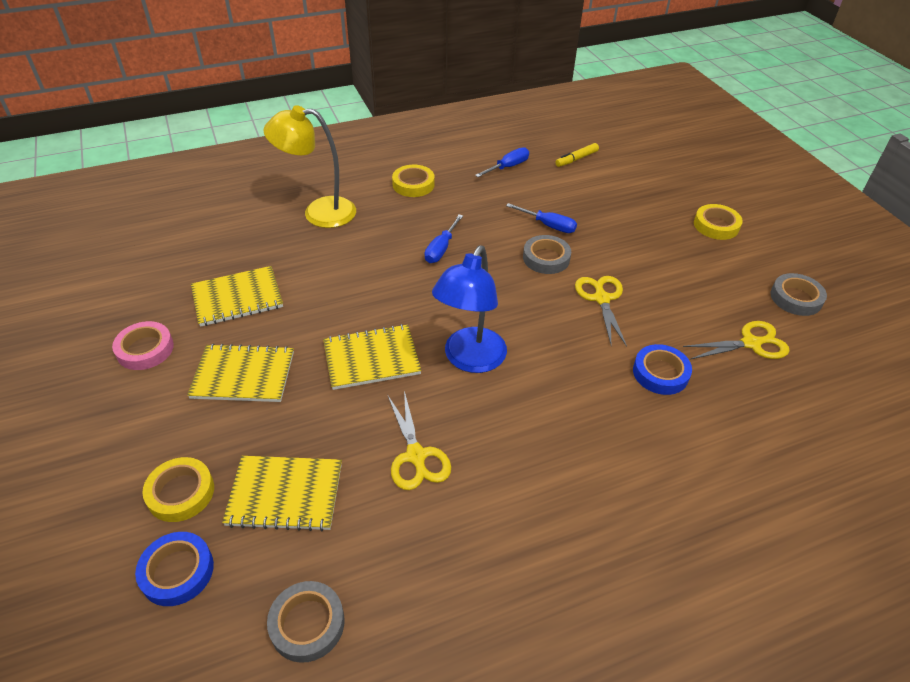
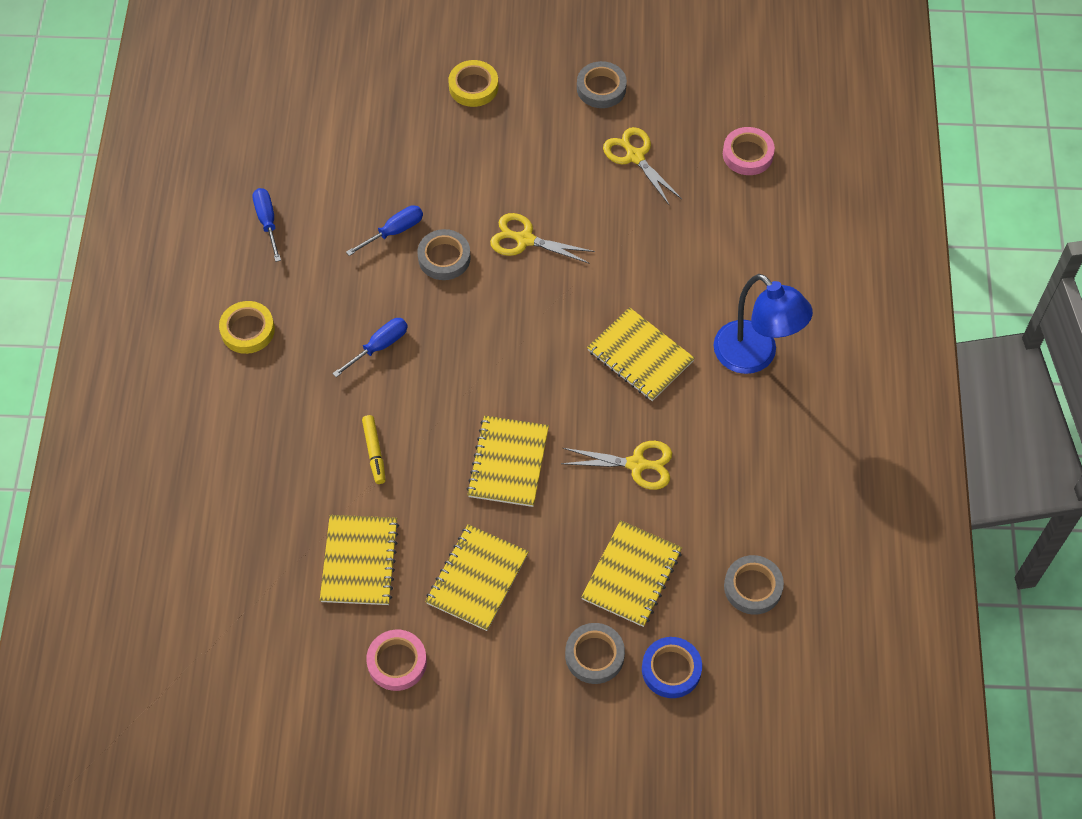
camera: 65 degrees left, 15 degrees up
(181, 493) = (594, 655): yellow tape -> grey tape
(319, 212) = (248, 444): yellow lamp -> none
(441, 249) = (380, 346): blue screwdriver -> blue screwdriver turned 90 degrees counterclockwise
(470, 360) = (549, 382): blue lamp -> blue lamp (754, 356)
(540, 418) = (640, 356): none -> yellow notebook
(576, 159) = (291, 148): yellow marker -> yellow marker (374, 452)
(660, 373) = (635, 242): blue tape -> none
(751, 343) = (635, 156): yellow scissors -> yellow scissors turned 45 degrees counterclockwise
(840, 430) = (747, 154): none -> pink tape

